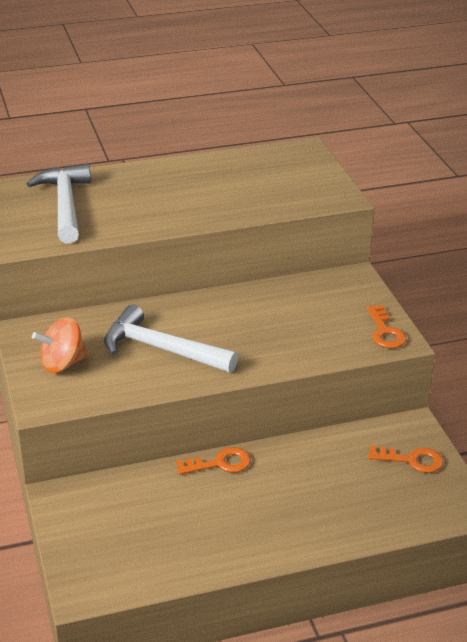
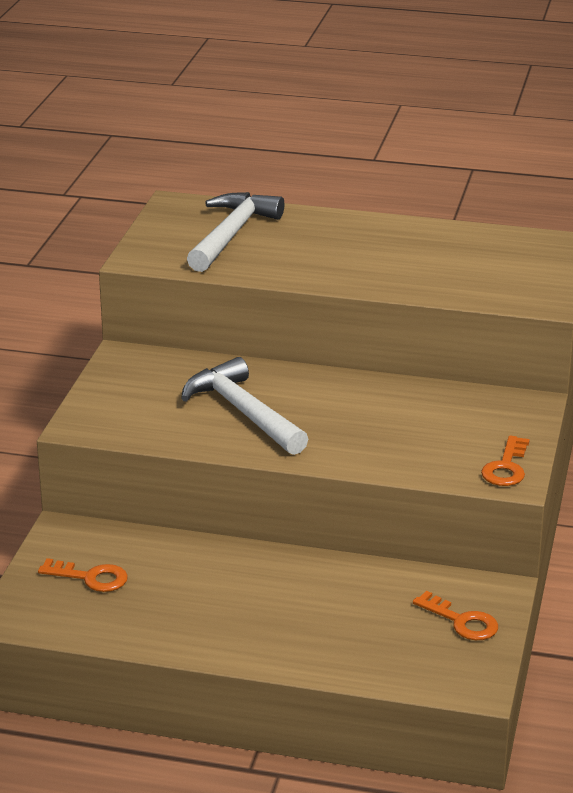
camera: 30 degrees right, 5 degrees down
(63, 364) = (132, 396): orange spinning top -> none
(220, 463) = (249, 555): orange key -> orange key (90, 578)

